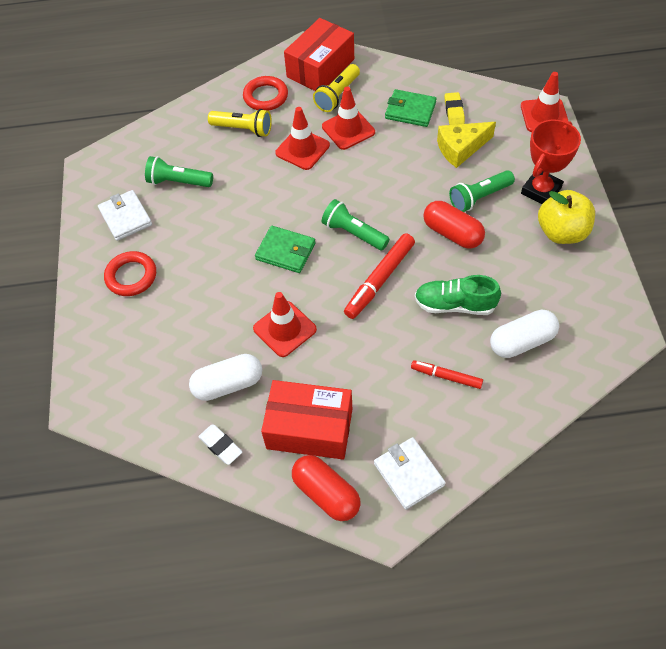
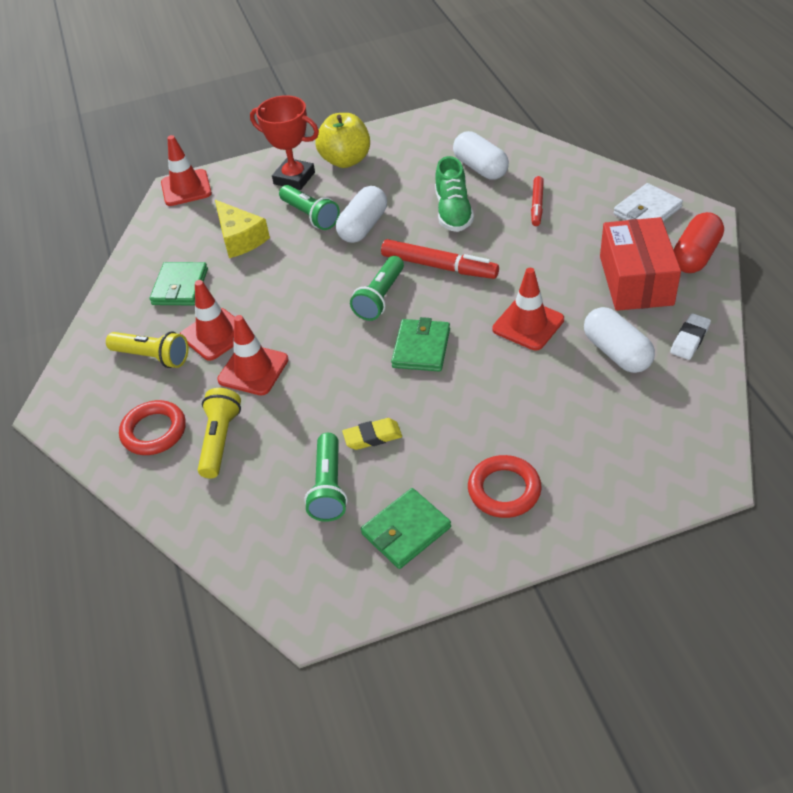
camera: 100 degrees left, 10 degrees down
(125, 217) = (406, 531): white wallet -> green wallet
(320, 68) = (97, 385): red box -> none
(452, 233) = (363, 226): red capsule -> white capsule
(454, 111) = (181, 252): yellow eraser -> yellow eraser (372, 437)

